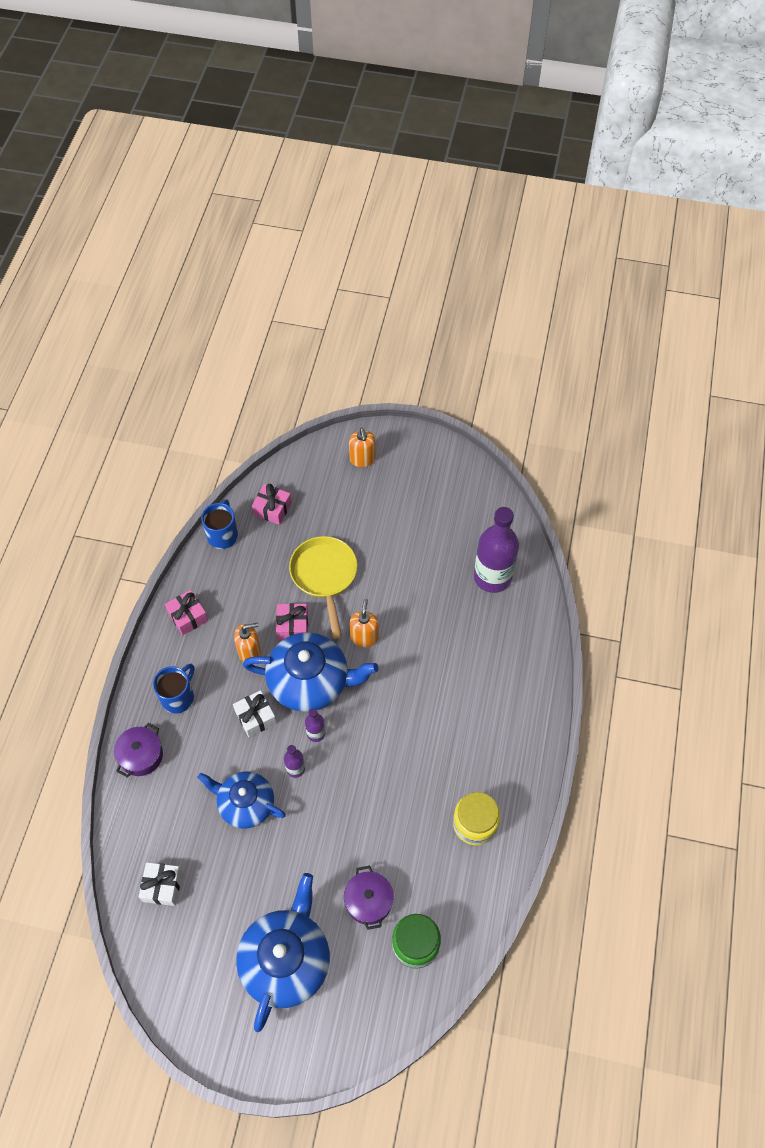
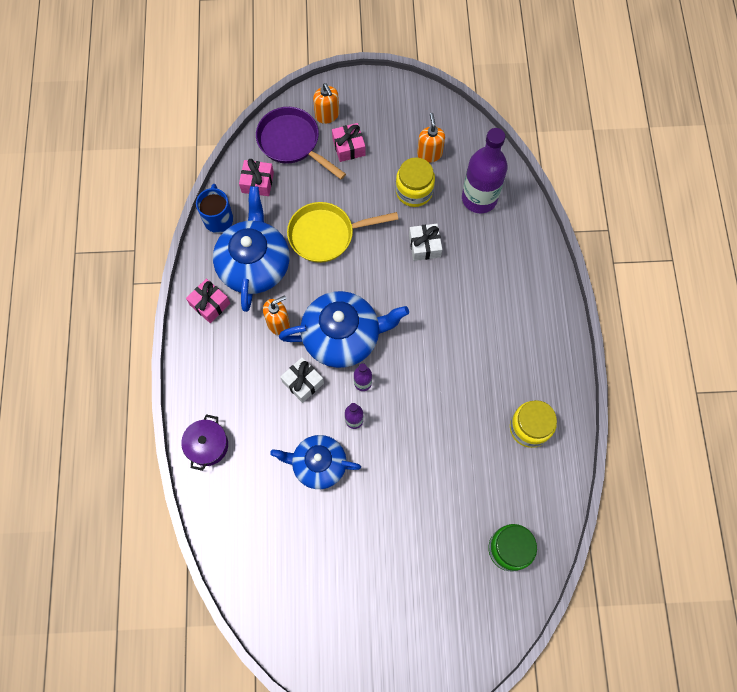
camera: 15 degrees left, 10 degrees up
(162, 886) = (266, 560): white gift -> white gift (424, 246)
(178, 697) = (225, 382): blue mug -> none
(286, 960) = (399, 595): blue teapot -> blue teapot (254, 264)
(292, 626) = (311, 289): pink gift -> pink gift (348, 147)
(319, 478) = (292, 142): none -> purple pan
(324, 576) = (326, 235): yellow pan -> yellow pan turned 75 degrees counterclockwise
(364, 637) = (380, 283): orange soap dispenser -> orange soap dispenser (429, 154)
(368, 901) = (456, 522): purple pot -> none
(427, 554) = (414, 191): none -> yellow jar

